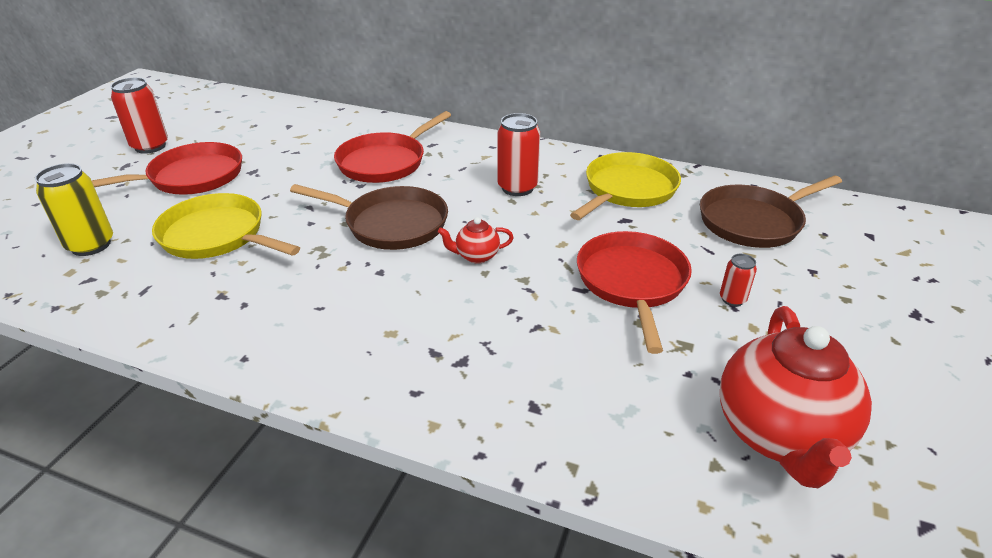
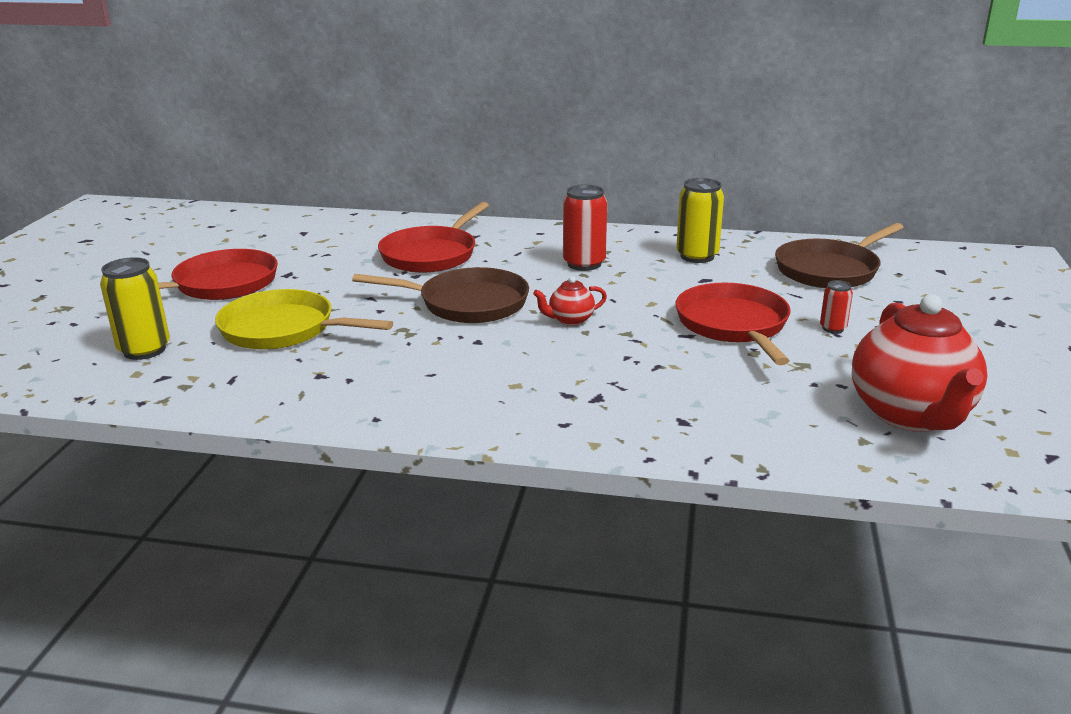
camera: 10 degrees left, 10 degrees down
(150, 146) = (153, 262): red can -> none
(627, 190) = (697, 256): yellow pan -> yellow can

